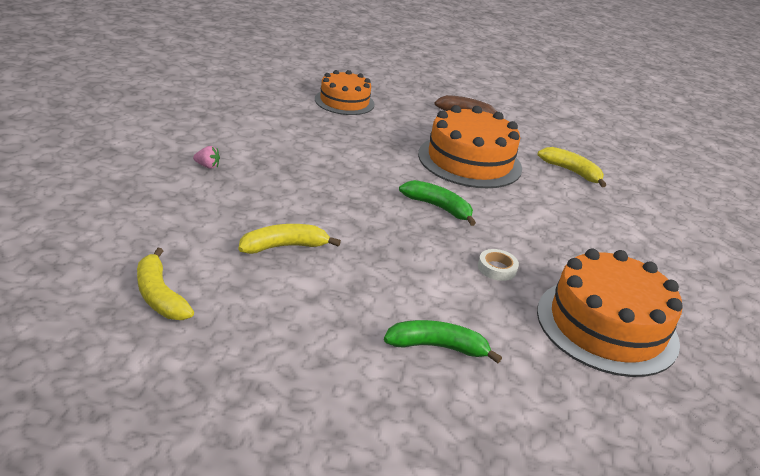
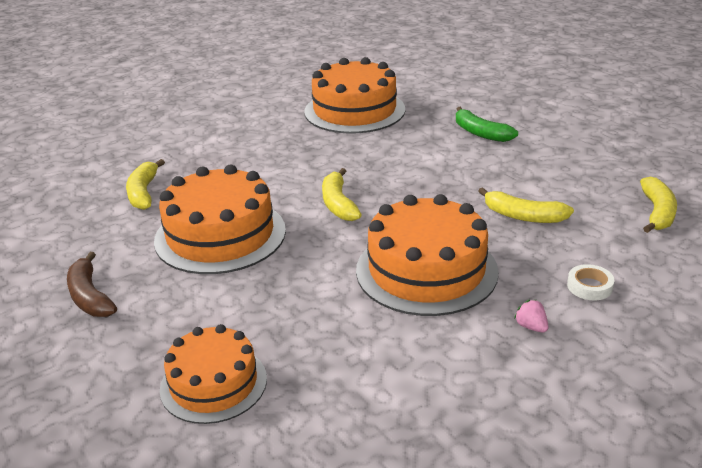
camera: 130 degrees left, 0 degrees up
(310, 179) = (426, 270): none -> orange cake
(438, 207) = (338, 204): green banana -> yellow banana
(497, 268) = (369, 153): white tape -> white tape (589, 286)

